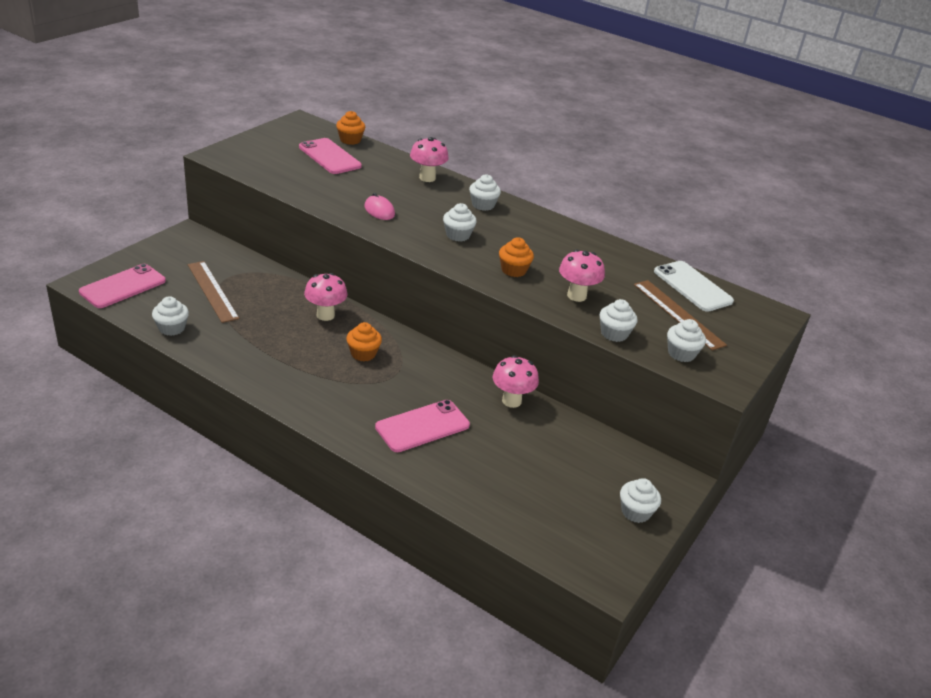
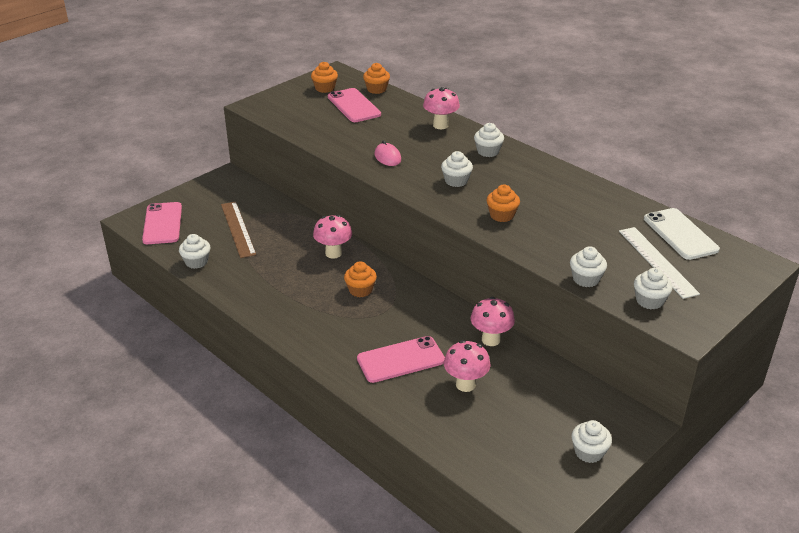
camera: 15 degrees right, 0 degrees up
(123, 286) = (162, 223): pink phone -> pink phone turned 60 degrees counterclockwise
(293, 138) = (325, 88): none -> orange cupcake
(576, 296) = (558, 241): pink mushroom -> pink mushroom (465, 384)
(678, 314) = (657, 261): brown ruler -> white ruler

